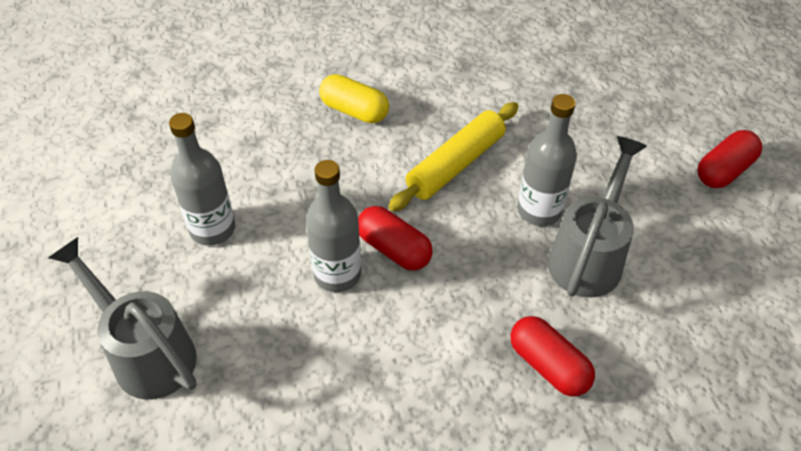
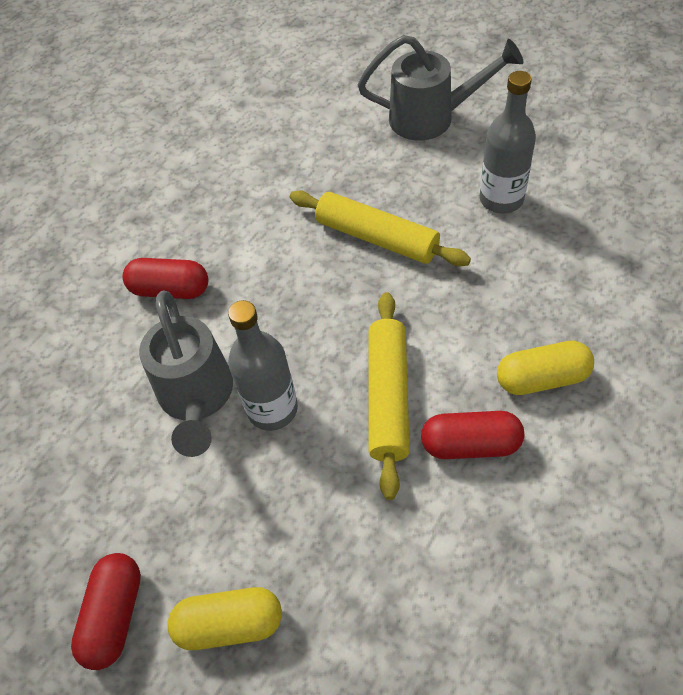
camera: 145 degrees right, 5 degrees up
(337, 274) = (377, 238): grey bottle -> yellow rolling pin
(394, 249) = (357, 284): red capsule -> red capsule (470, 444)
(653, 126) = (229, 624): none -> yellow capsule

